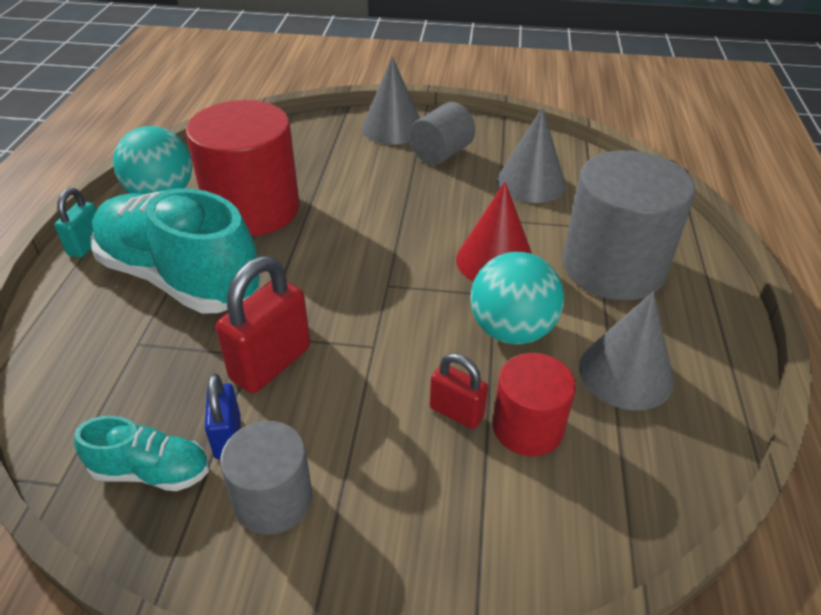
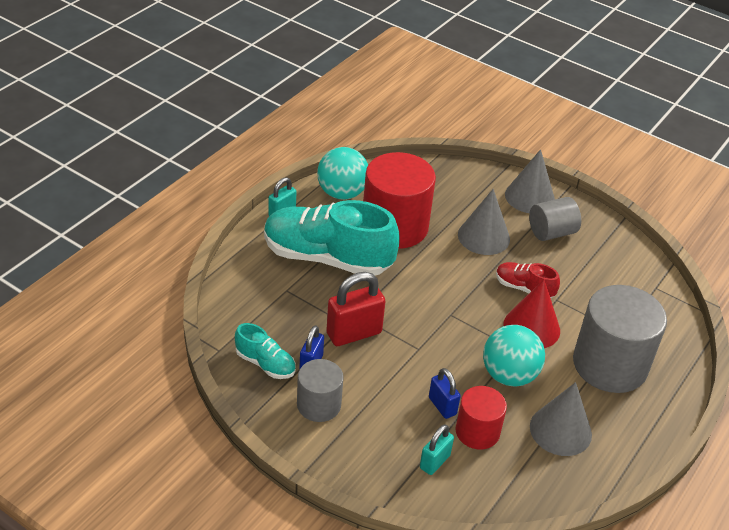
camera: 25 degrees right, 0 degrees up
(180, 278) = (327, 258): turquoise shoe -> turquoise shoe turned 45 degrees counterclockwise
(454, 221) = (524, 288): none -> red shoe
(456, 412) = (442, 406): red padlock -> blue padlock
(502, 505) = (434, 462): none -> turquoise padlock
(531, 182) = (601, 281): grey cone -> grey cone (483, 237)

